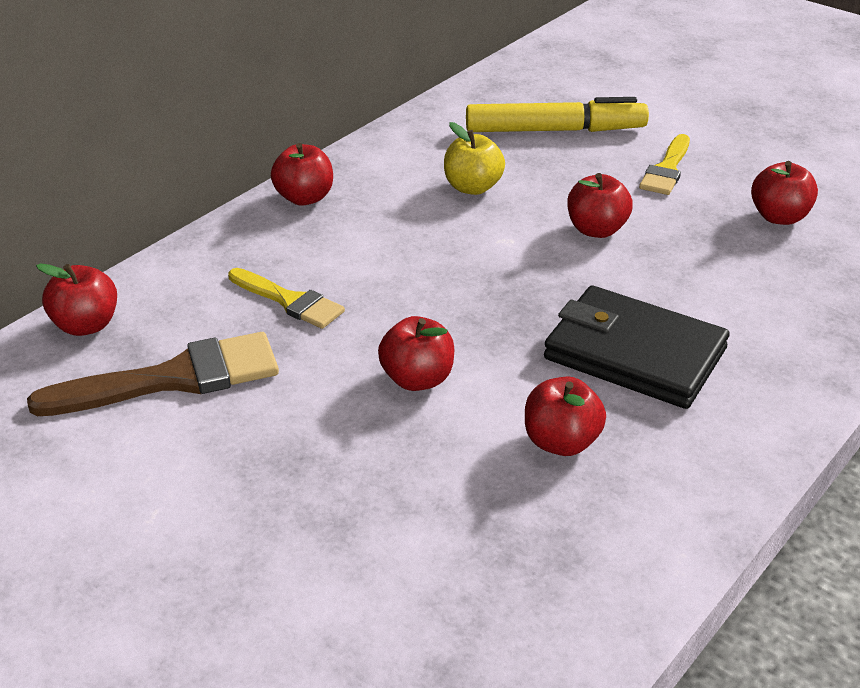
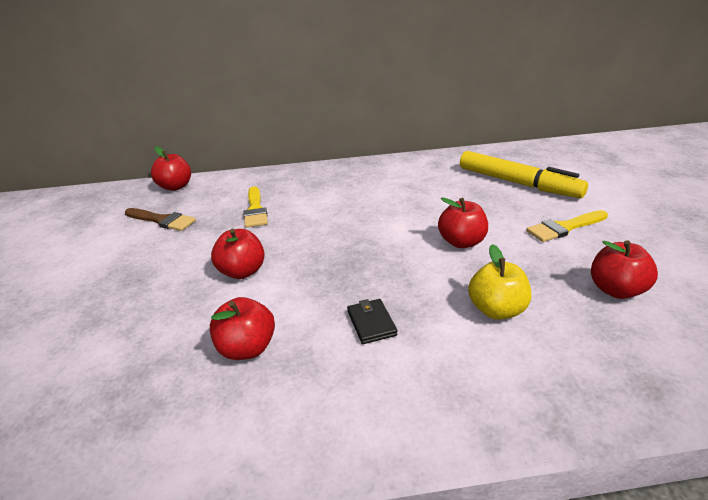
camera: 45 degrees right, 5 degrees down
(174, 379) = (162, 220): brown brush -> brown brush, size x0.61
(304, 198) = (336, 171): red apple -> none
(472, 187) = (423, 194): yellow apple -> yellow apple (496, 310)
(634, 354) = (371, 323): black wallet -> black wallet, size x0.41

